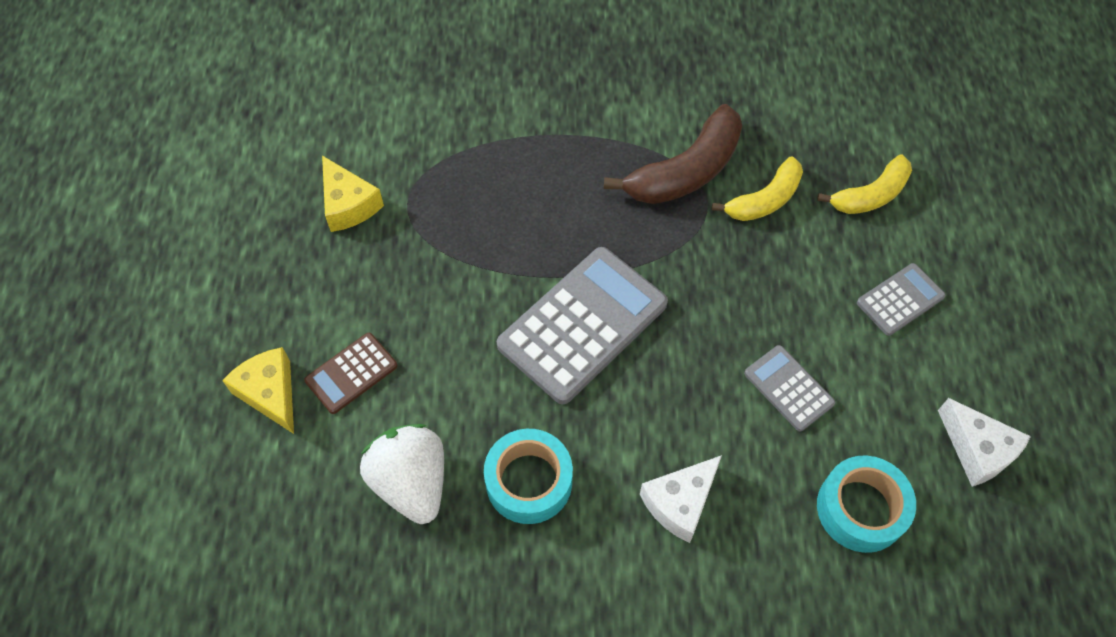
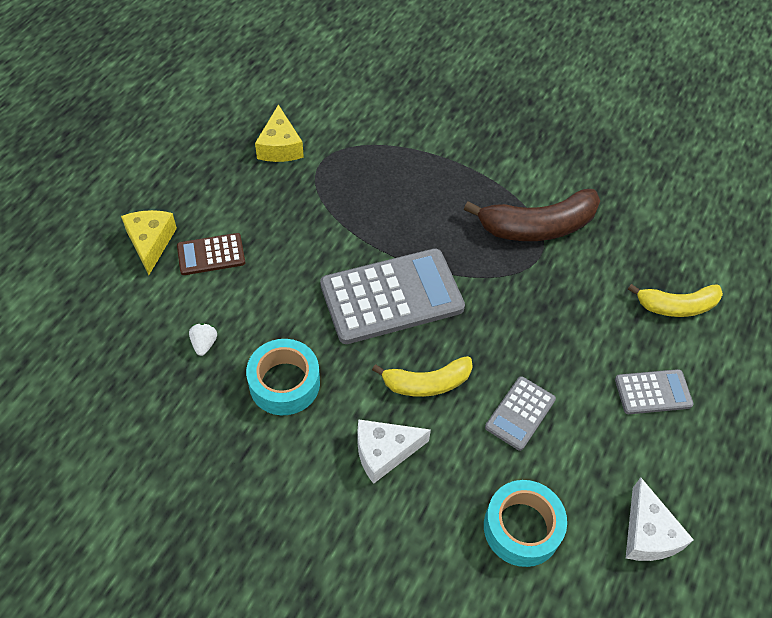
camera: 25 degrees right, 5 degrees down
(411, 482) = (204, 344): white strawberry -> white strawberry, size x0.42
(765, 200) = (587, 273): yellow banana -> yellow banana (427, 383)
(788, 388) = (520, 413): grey calculator -> grey calculator turned 135 degrees counterclockwise

